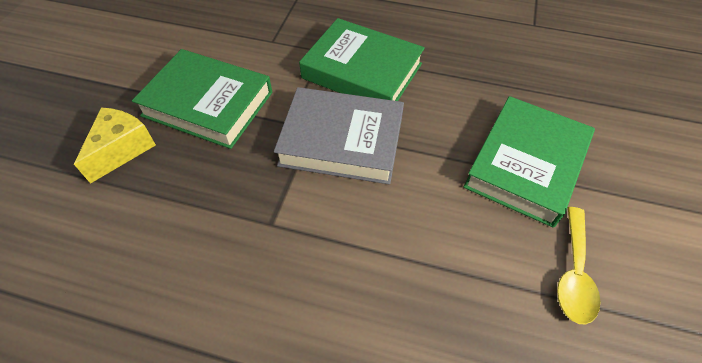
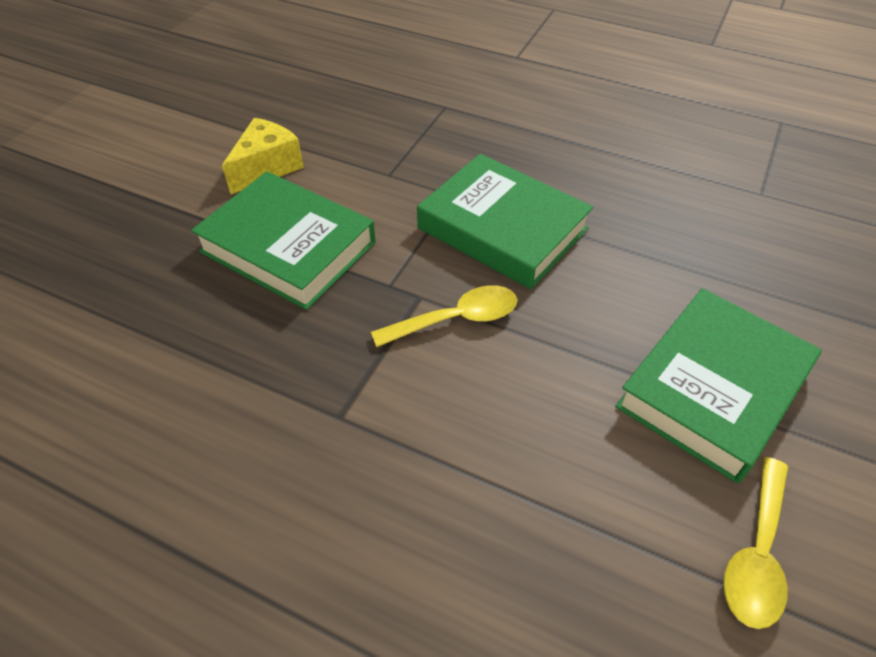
camera: 10 degrees right, 5 degrees down
(122, 149) = (168, 292): yellow cheese -> yellow cheese (267, 167)
(341, 141) = (456, 319): grey book -> yellow spoon

